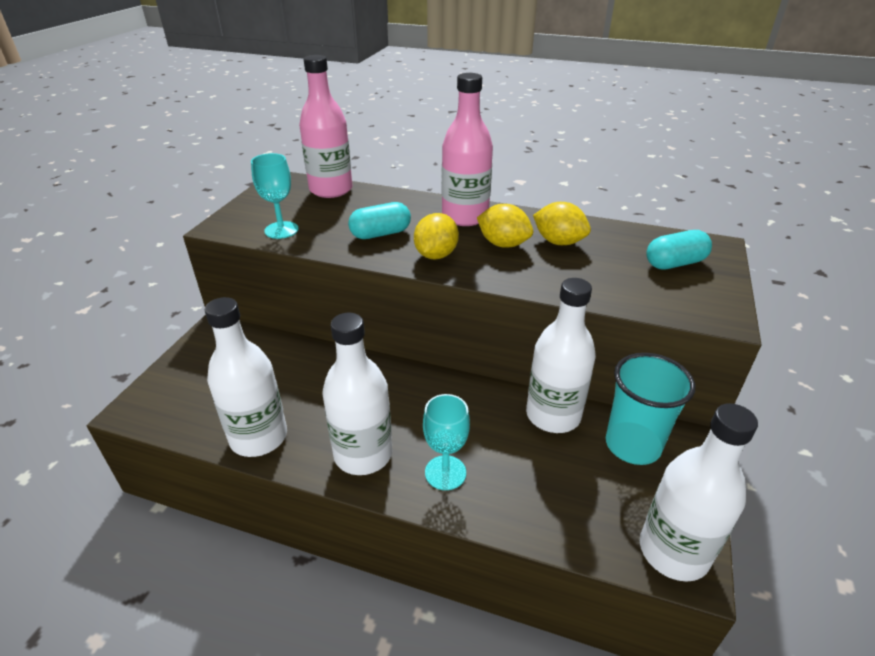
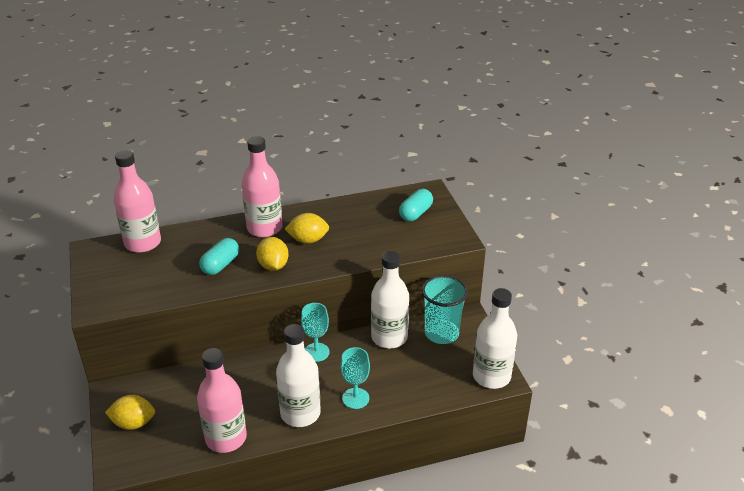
camera: 35 degrees left, 0 degrees up
(258, 437) = (226, 438): white bottle -> pink bottle
(281, 230) = (145, 291): turquoise goblet -> turquoise goblet (316, 352)
(559, 242) = (340, 224): yellow lemon -> yellow lemon (133, 423)

